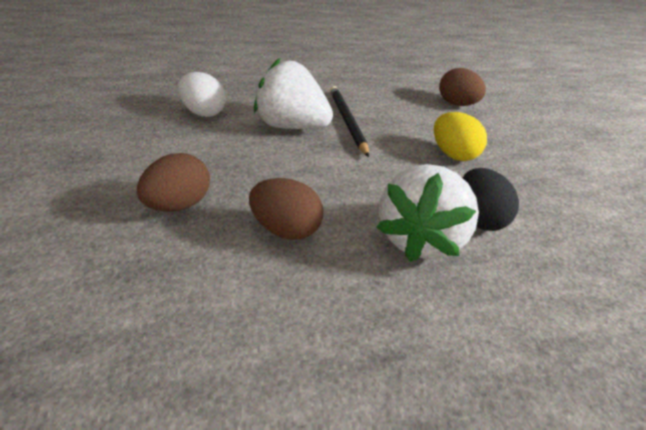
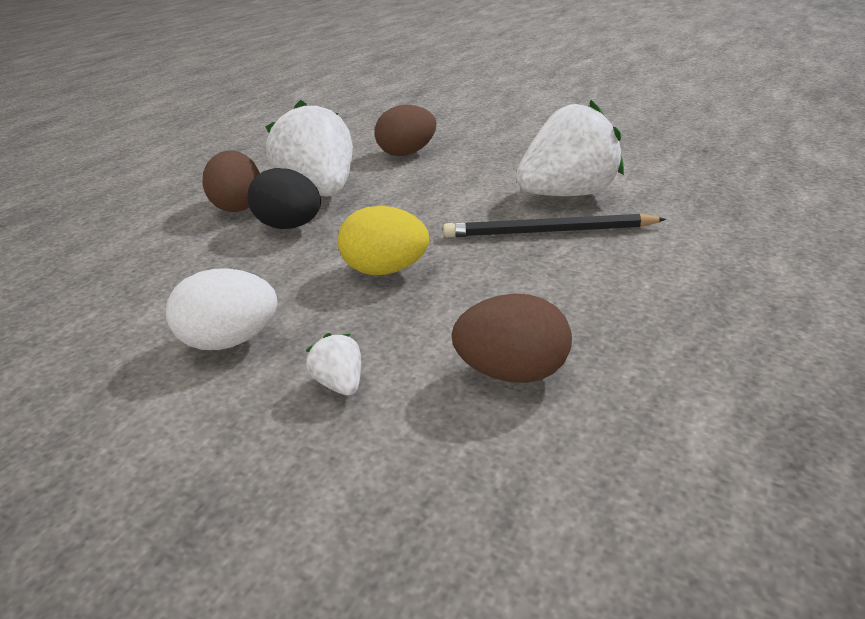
camera: 135 degrees right, 5 degrees down
(179, 205) = (482, 131): brown egg -> brown egg (238, 206)
(203, 113) = (642, 160): white egg -> white egg (231, 340)
(347, 121) = (548, 231): black pencil -> black pencil turned 150 degrees clockwise
(521, 132) = (339, 383): none -> white strawberry

